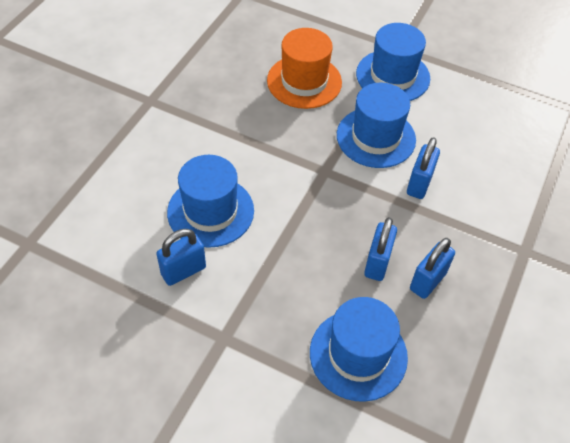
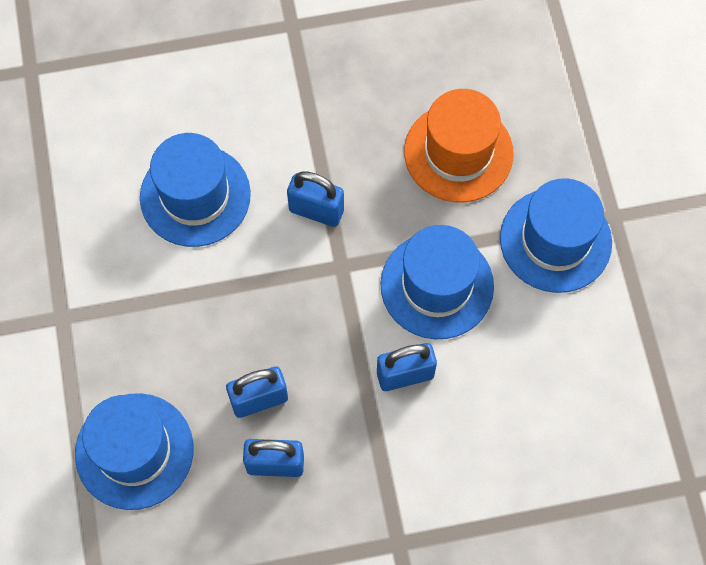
camera: 55 degrees right, 15 degrees up
(183, 271) = (106, 226): blue padlock -> blue padlock (316, 210)

